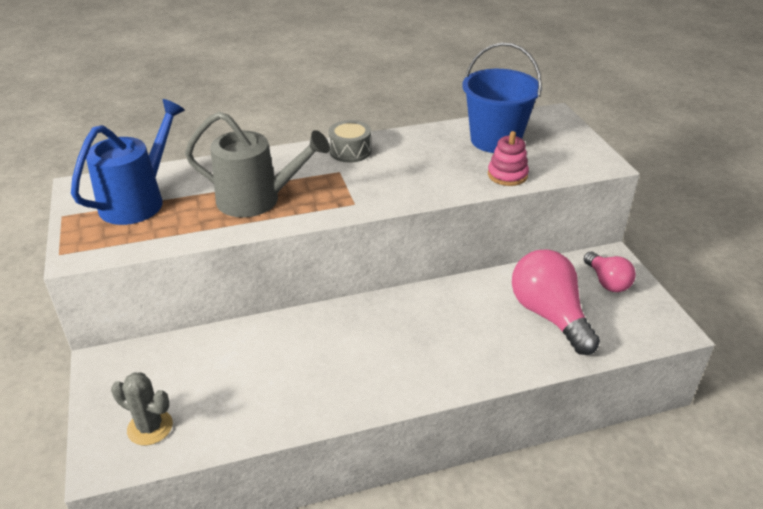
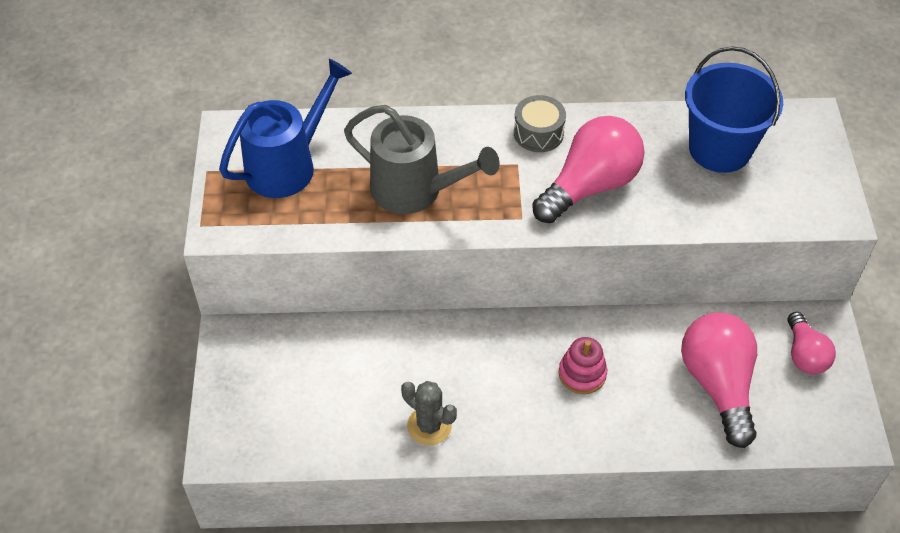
camera: 15 degrees right, 15 degrees up
(150, 427) = (268, 424): grey cactus -> grey cactus (429, 426)
(403, 175) = (590, 186): none -> pink light bulb
(507, 175) = (713, 210): pink stacking toy -> pink stacking toy (582, 374)

